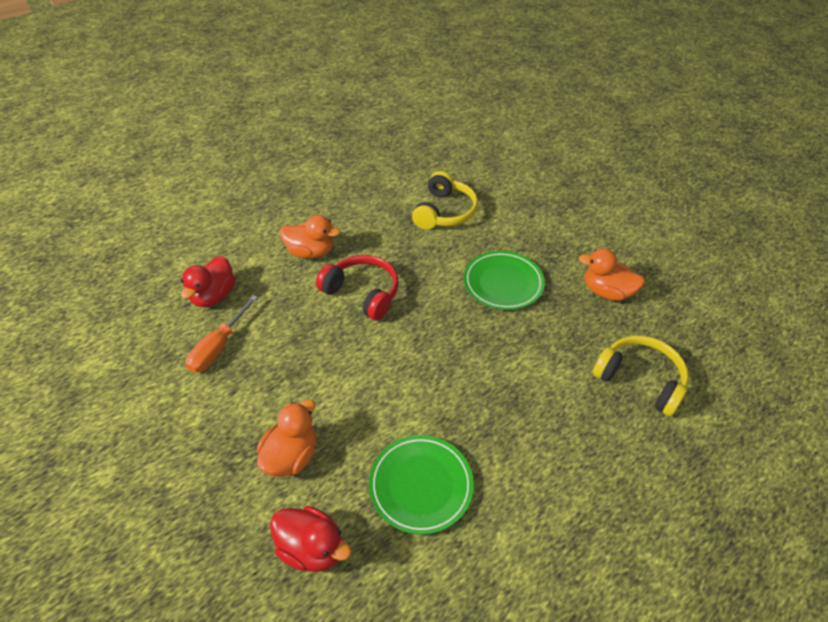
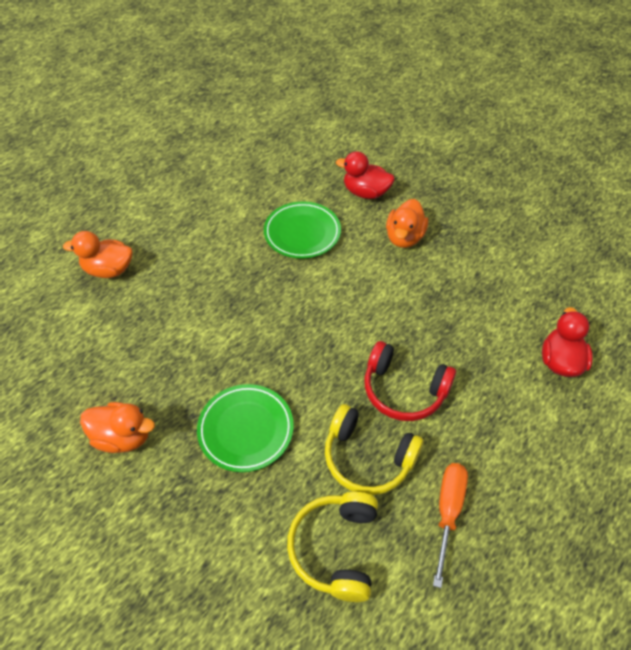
camera: 170 degrees right, 5 degrees up
(218, 347) = (516, 309): orange screwdriver -> orange screwdriver (448, 512)
(311, 252) = (489, 439): orange duck -> orange duck (109, 270)
(640, 379) = (113, 337): yellow headphones -> yellow headphones (367, 458)

